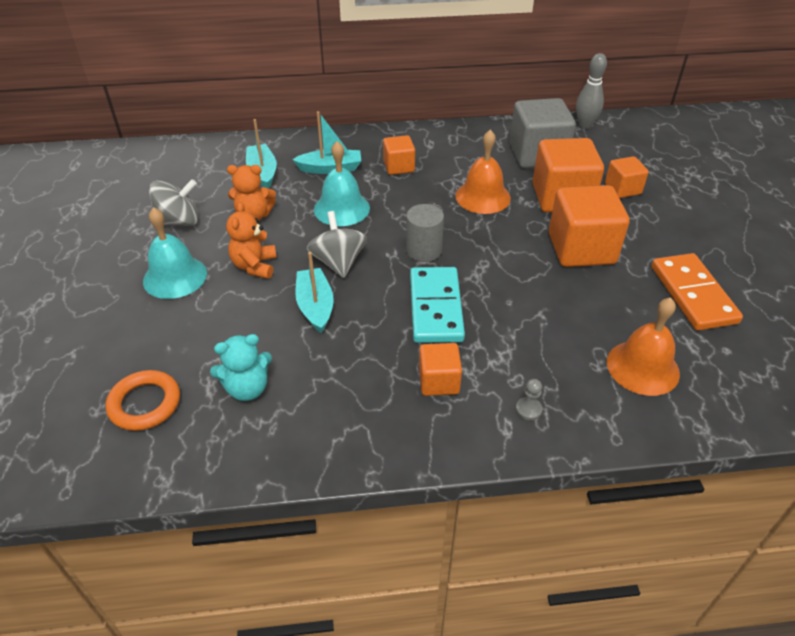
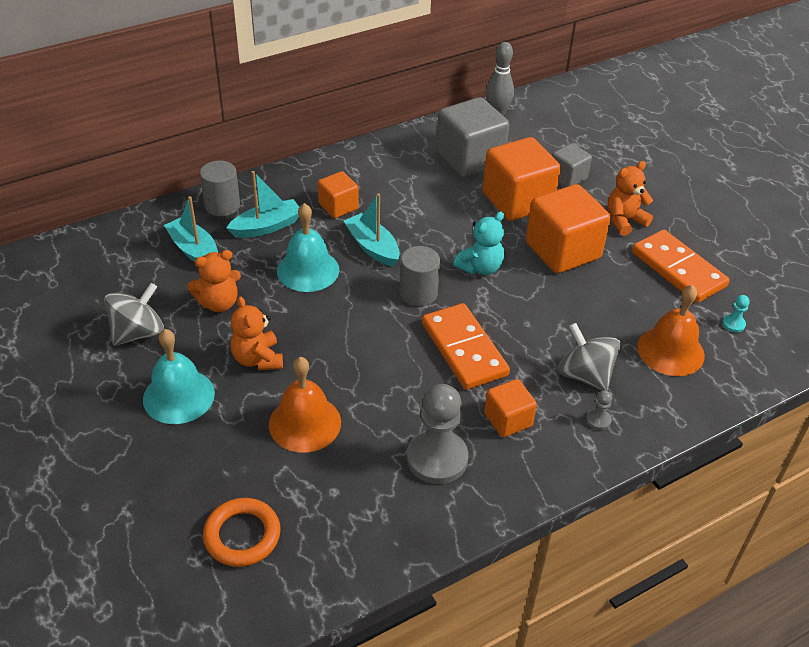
camera: 25 degrees left, 0 degrees up
(247, 388) = (335, 486): turquoise teddy bear -> turquoise teddy bear (480, 267)
(306, 145) = (222, 205): none -> grey cylinder
(315, 306) = (348, 383): turquoise boat -> turquoise boat (372, 247)
(338, 262) = (342, 330): grey spinning top -> grey spinning top (585, 375)
(351, 394) = (437, 458): none -> grey pawn
(436, 307) = (464, 349): turquoise domino -> orange domino
(483, 197) = (442, 219): orange bell -> orange bell (305, 423)
(622, 189) = (568, 177): orange cube -> grey cube
(659, 238) = (624, 221): none -> orange teddy bear
(728, 361) = (733, 324): none -> turquoise pawn

